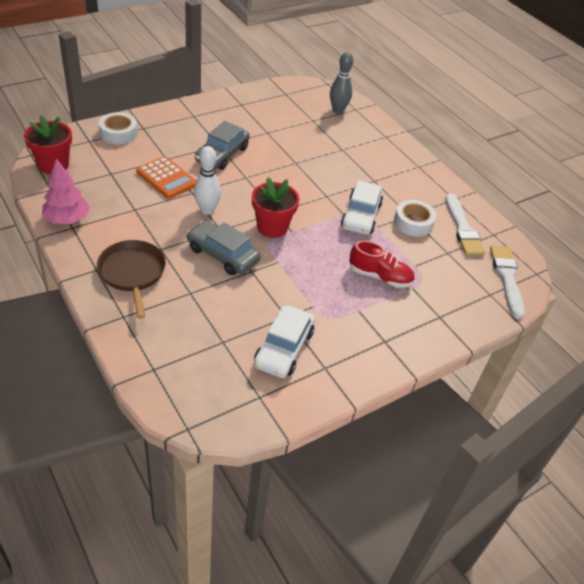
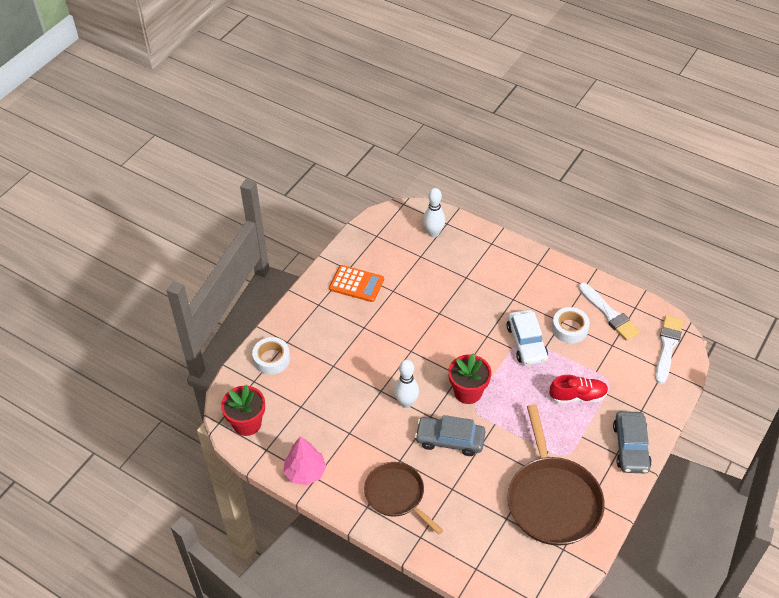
camera: 20 degrees left, 5 degrees up
(166, 178) = (349, 387): orange calculator -> orange calculator (356, 284)
(222, 154) = (374, 336): grey car -> grey car (630, 447)
(284, 348) = (552, 499): white car -> brown pan
(338, 110) = (433, 233): grey bowling pin -> white bowling pin
(507, 278) = (667, 346): white brush -> white brush turned 45 degrees clockwise

